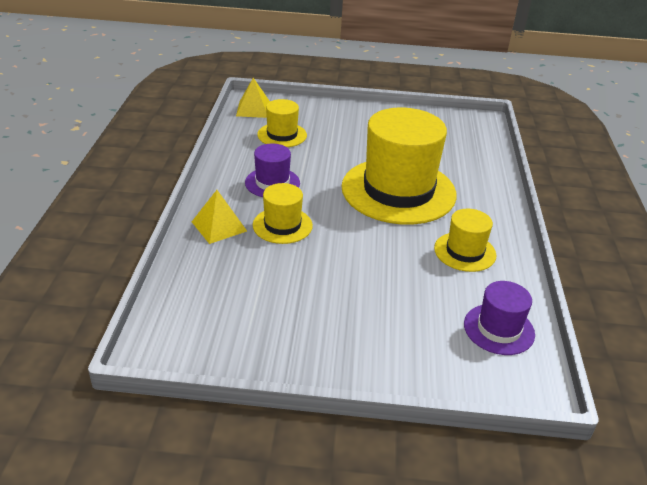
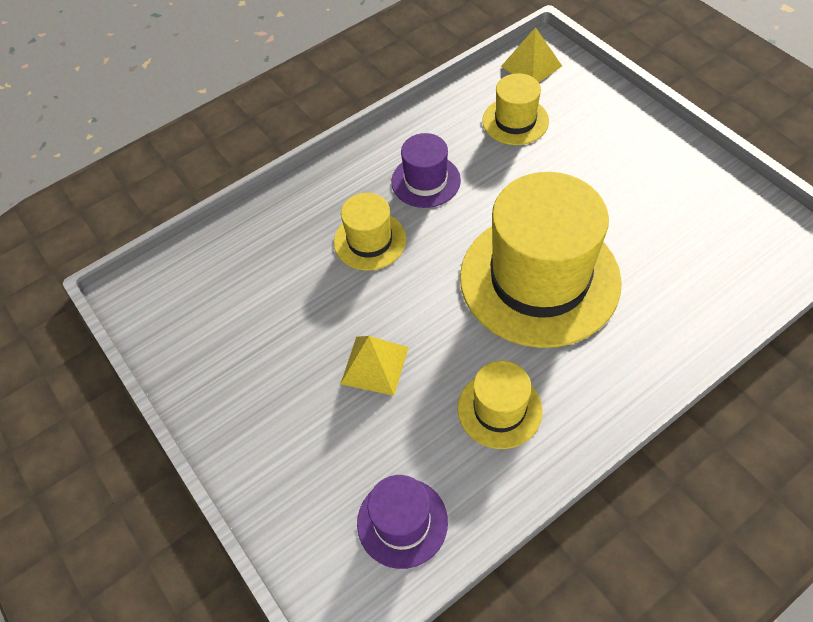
camera: 55 degrees right, 20 degrees up
(219, 226) = (317, 202): yellow pyramid -> yellow pyramid (375, 365)

